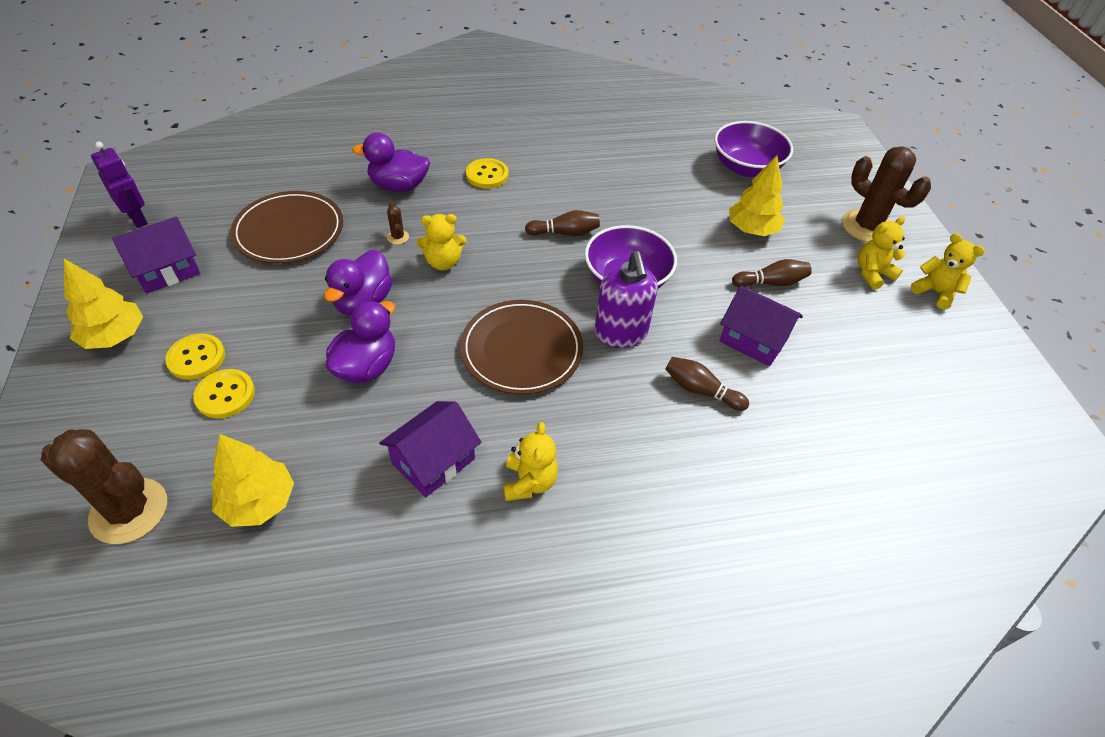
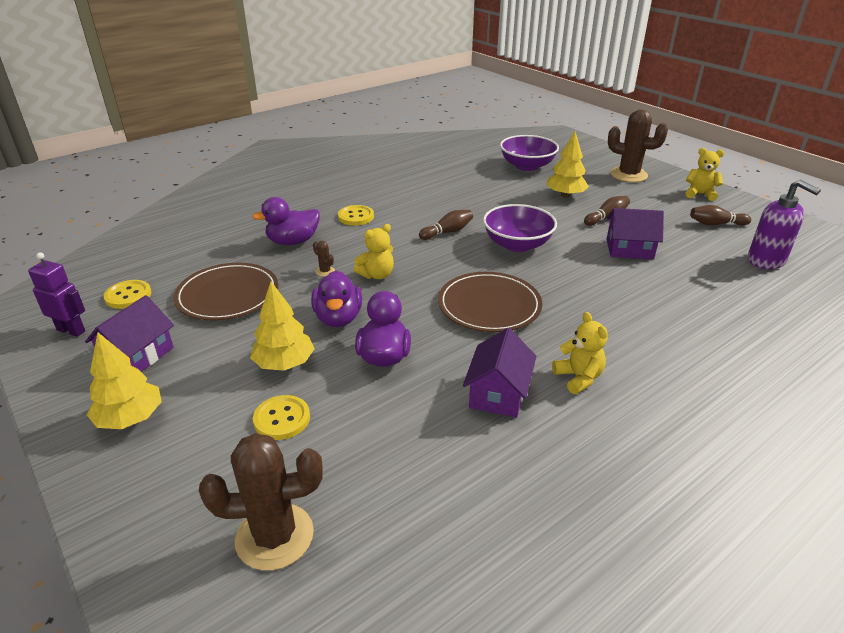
camera: 25 degrees left, 15 degrees down
(196, 358) = (228, 404): yellow button -> yellow button (128, 296)
(259, 502) = (388, 478): yellow tree -> yellow tree (284, 363)
(621, 333) = (545, 273): purple soap dispenser -> purple soap dispenser (766, 261)
(701, 390) = (628, 286): brown bowling pin -> brown bowling pin (716, 224)
(872, 274) = (657, 196): yellow teddy bear -> none

